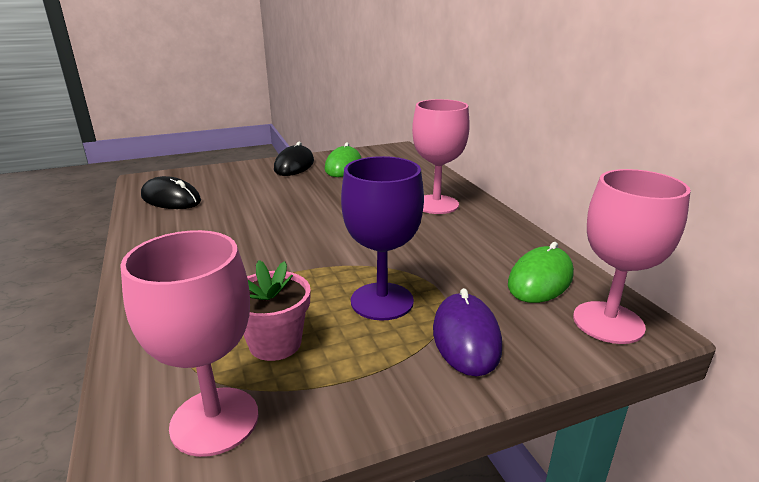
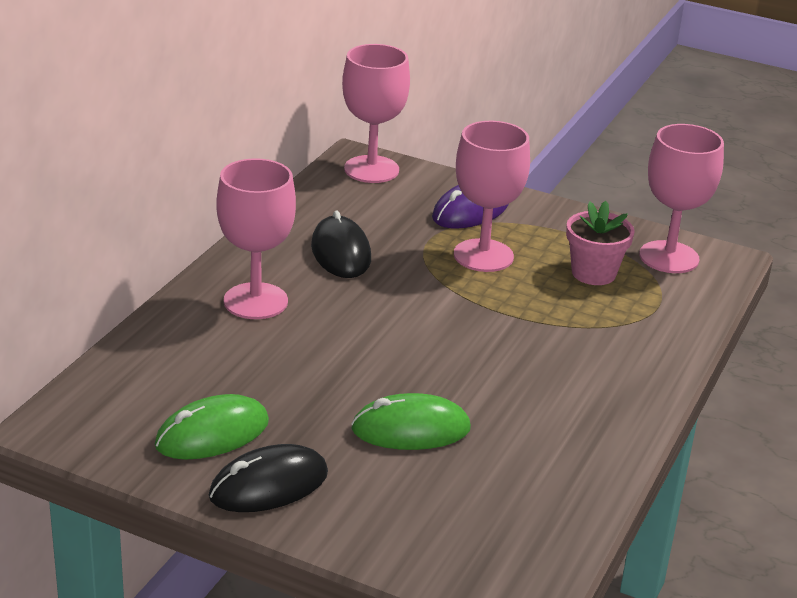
camera: 135 degrees left, 5 degrees up
(171, 199) = (527, 509): black mouse -> black mouse (341, 252)
(382, 301) = (483, 256): purple goblet -> pink goblet
(540, 279) = (346, 204): green mouse -> green mouse (411, 429)

